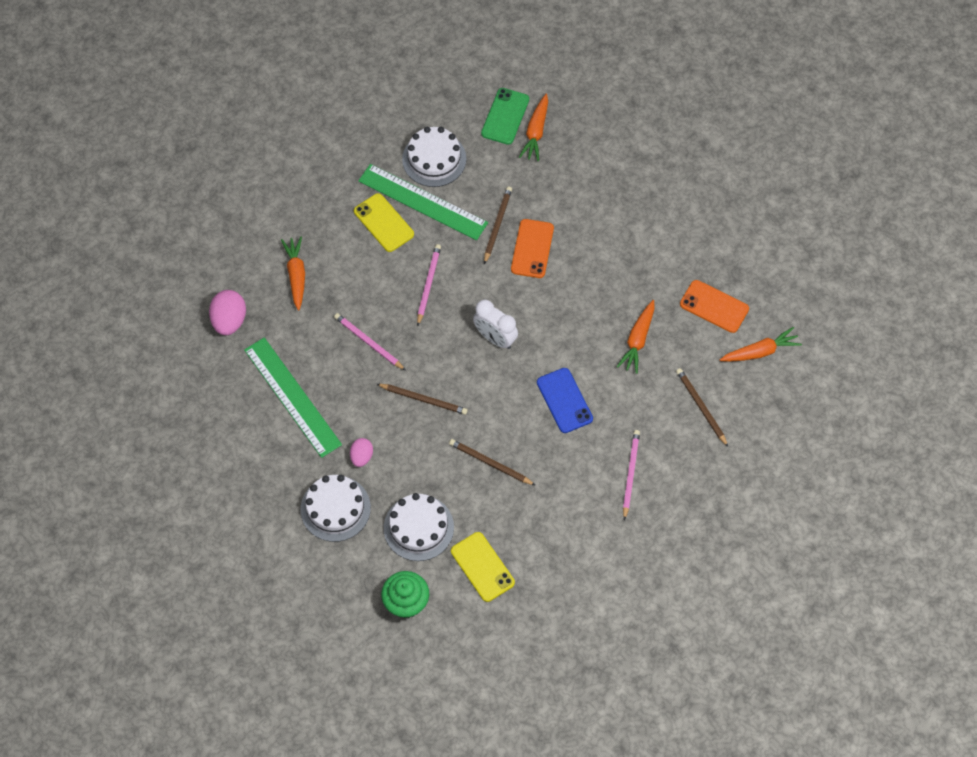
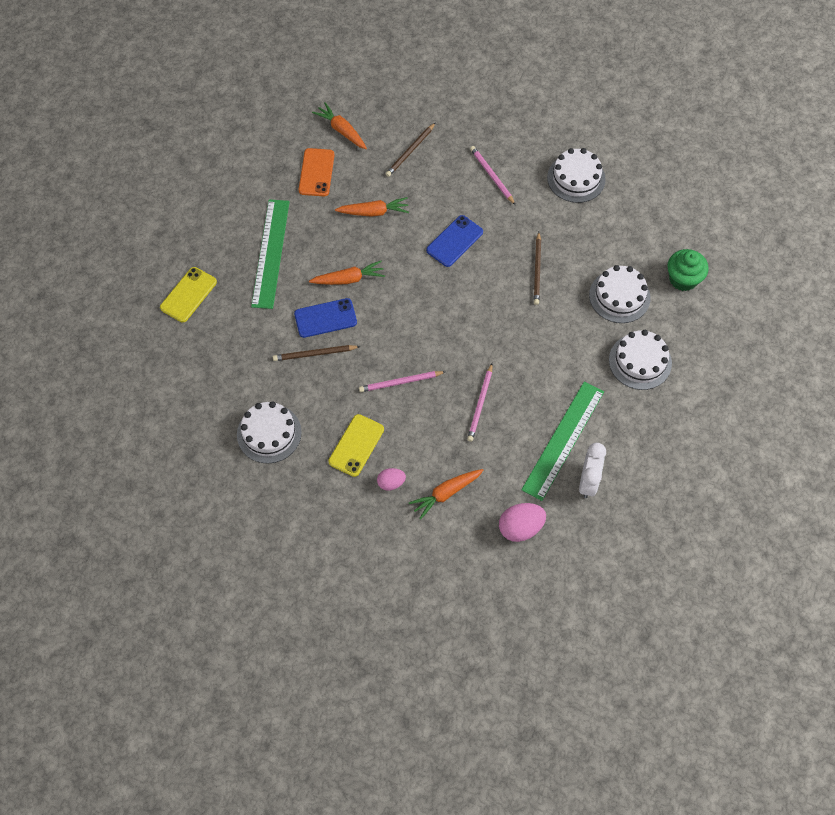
camera: 115 degrees left, 0 degrees up
(361, 456) = (585, 362): pink egg -> pink egg (391, 483)
(422, 202) = (319, 423): green ruler -> green ruler (271, 253)
(424, 399) = (509, 339): brown pencil -> none
(482, 567) = (624, 241): yellow phone -> yellow phone (188, 295)
(495, 338) = (425, 311): white clock -> white clock (588, 482)
(505, 116) = (196, 394): green phone -> none
(532, 249) = (325, 318): orange phone -> blue phone
(536, 132) = (203, 362): orange carrot -> orange carrot (348, 279)
(586, 559) = (576, 178): none -> white cake
(630, 474) = (492, 176): pink pencil -> pink pencil turned 75 degrees clockwise

